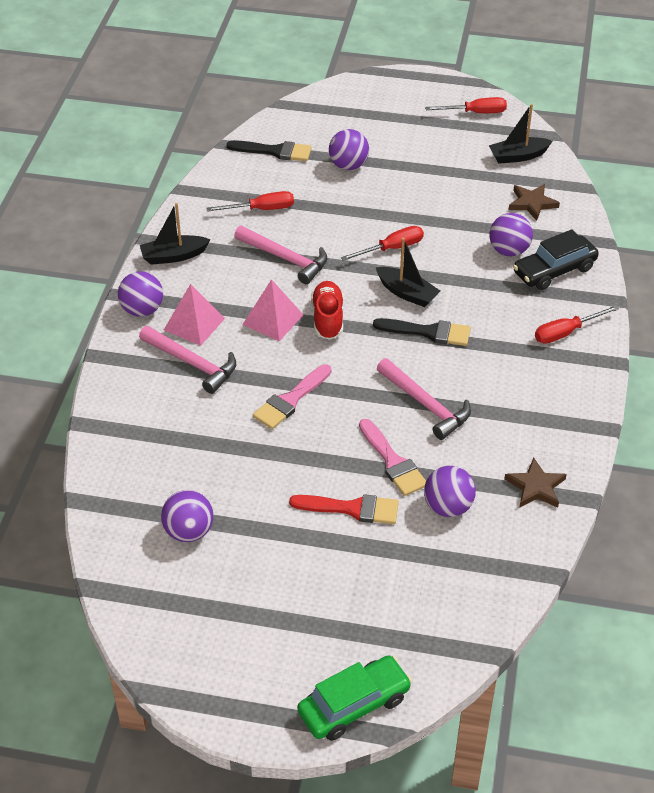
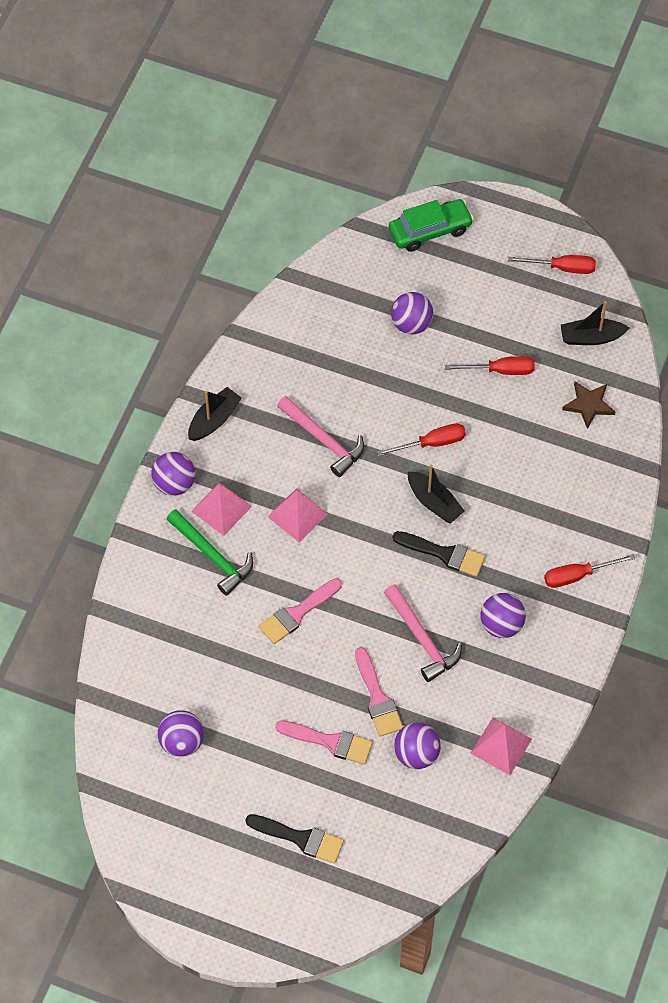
camera: 10 degrees right, 15 degrees up
(173, 256) = (214, 420): black boat -> black boat turned 135 degrees clockwise
(192, 363) = (212, 556): pink hammer -> green hammer
(261, 209) = (311, 371): red screwdriver -> red screwdriver (500, 370)
(275, 151) = (339, 292): black brush -> black brush (300, 838)
(327, 319) = (350, 522): red shoe -> none
(352, 509) = (330, 742): red brush -> pink brush
(354, 705) = (293, 934): green car -> green car (430, 231)
(509, 251) = (548, 464): purple ball -> purple ball (501, 625)
(536, 487) = (501, 746): brown star -> pink pyramid
(554, 270) = (587, 496): black car -> none

